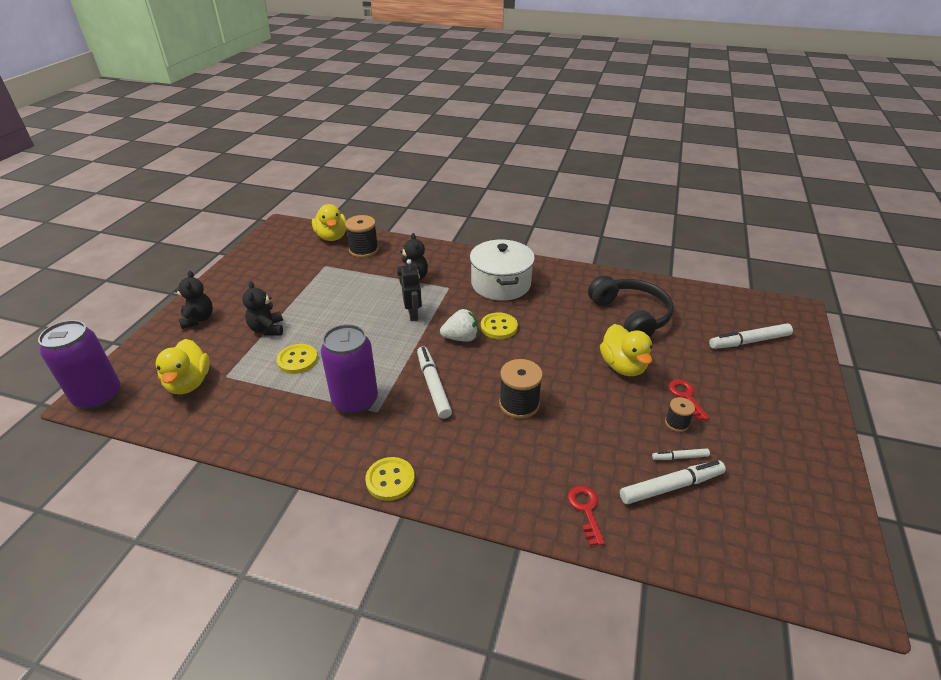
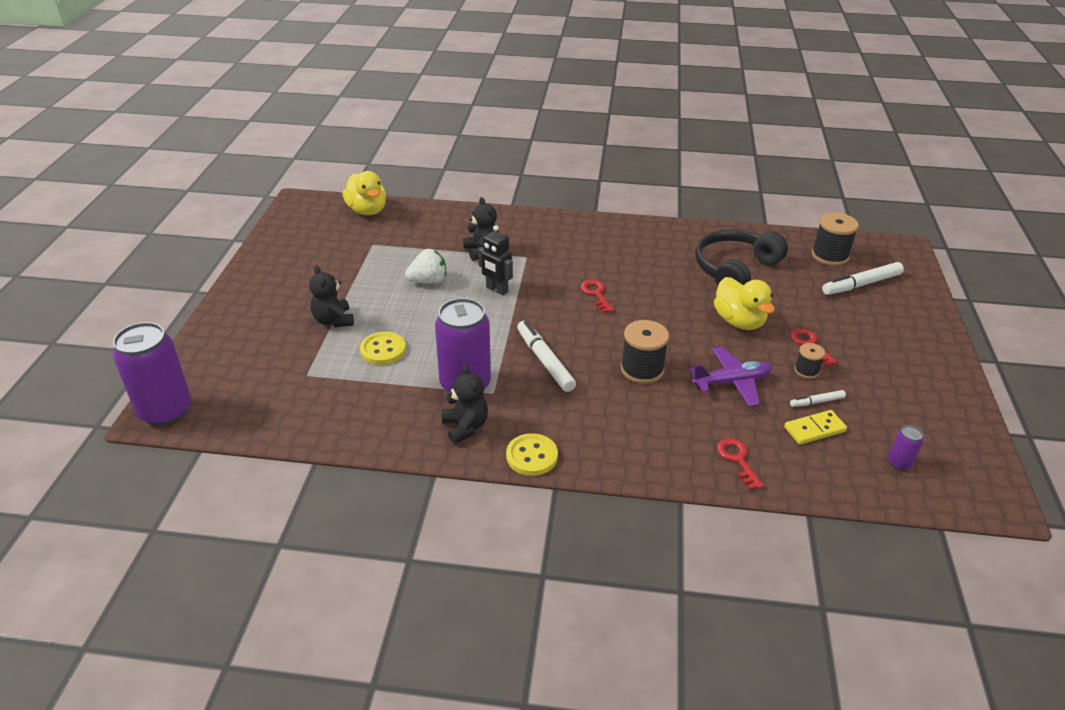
camera: 10 degrees left, 0 degrees up
(189, 383) = (267, 386): yellow duck -> none
(198, 319) = (245, 317): black teddy bear -> black teddy bear (465, 427)
(363, 250) = (412, 223): black spool -> black spool (830, 255)
(413, 315) = (496, 290): black robot -> black robot turned 150 degrees clockwise
(461, 338) = (558, 309): white strawberry -> white strawberry (428, 281)
(499, 327) = (596, 294): yellow button -> red key
(501, 284) = (584, 248): white pot -> none
(600, 427) = (731, 382): none -> purple plane
(631, 316) = (734, 269): black headphones -> black headphones turned 105 degrees counterclockwise
(671, 487) = (814, 429): white marker -> yellow domino
(752, 536) = (899, 463): none -> purple can

